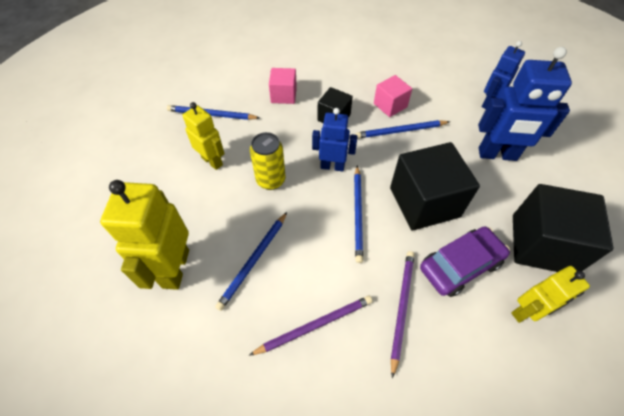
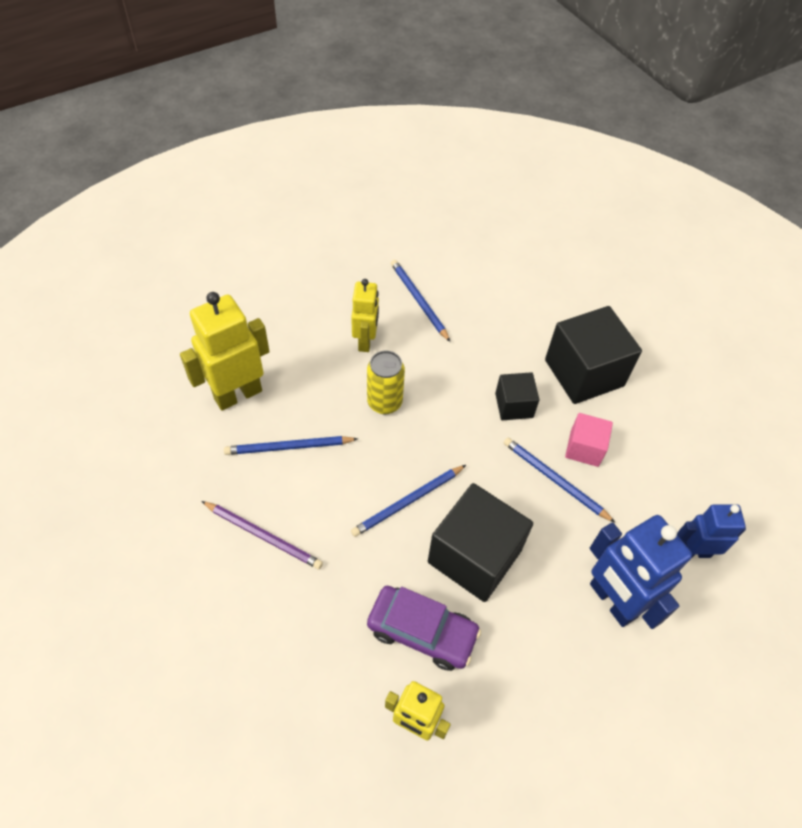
camera: 50 degrees right, 0 degrees up
(283, 95) = (501, 341): pink cube -> none
(332, 166) = (447, 444): blue robot -> none
(401, 308) = (333, 600): purple pencil -> none
(542, 244) = (518, 707): black cube -> black cube (584, 373)

